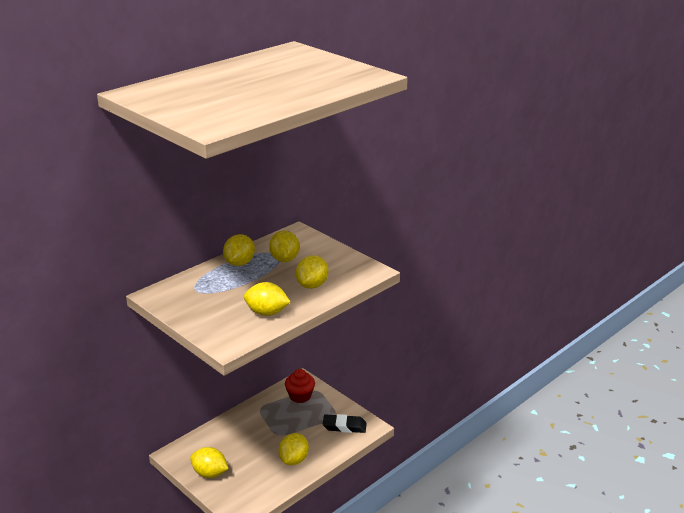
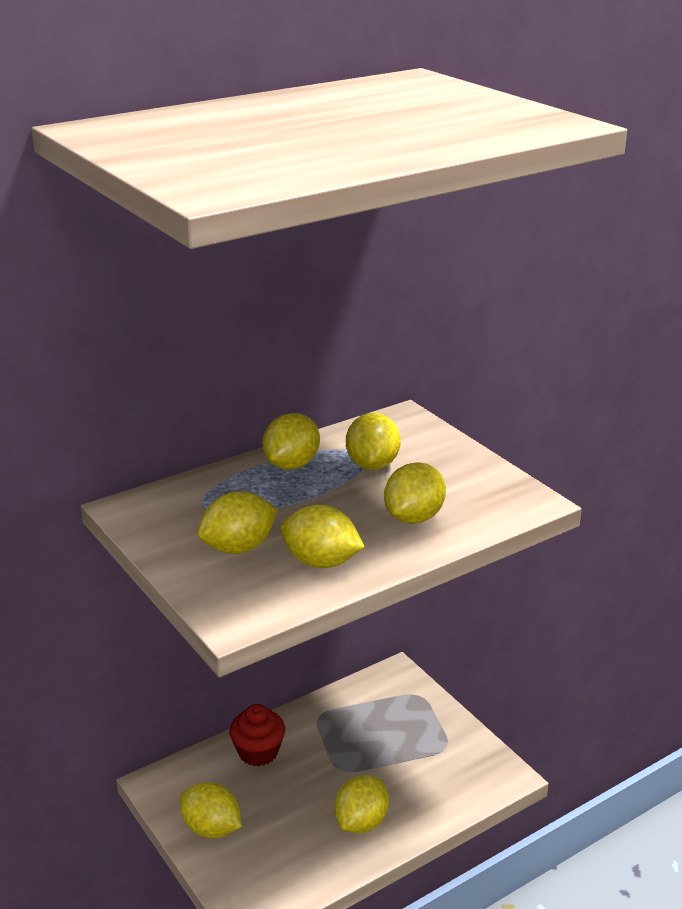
camera: 10 degrees right, 0 degrees up
(221, 309) = (239, 548): none -> yellow lemon
(300, 396) = (390, 703): red cupcake -> red cupcake (258, 752)
(344, 426) = (459, 769): black eraser -> none

